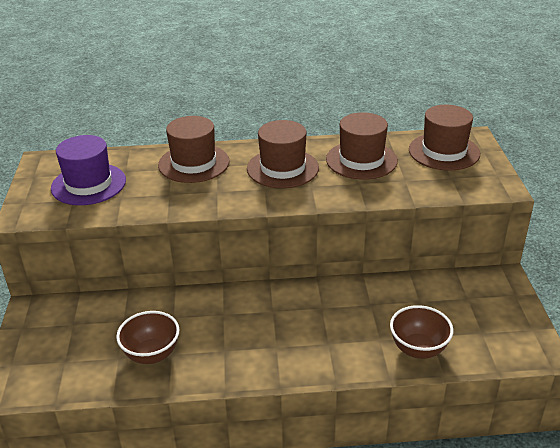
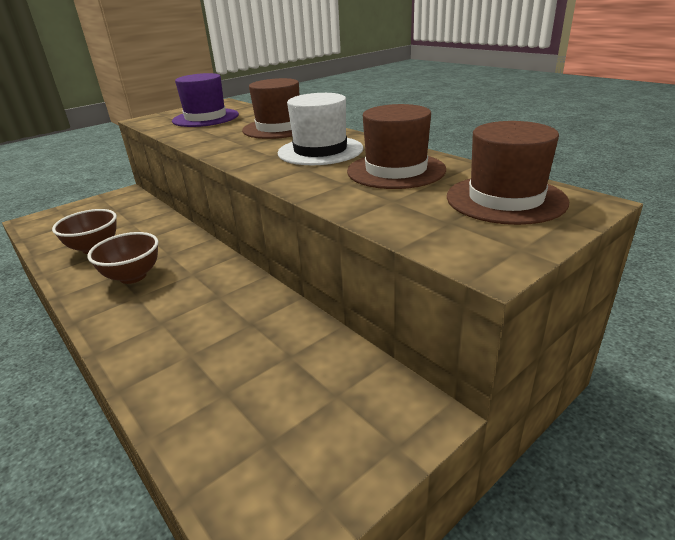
camera: 55 degrees right, 5 degrees down
(282, 168) = (320, 151): brown hat -> white hat
(418, 349) = (190, 392): brown bowl -> brown bowl (133, 276)

